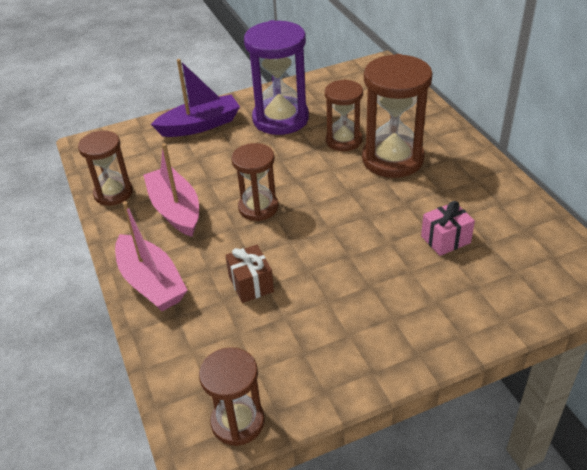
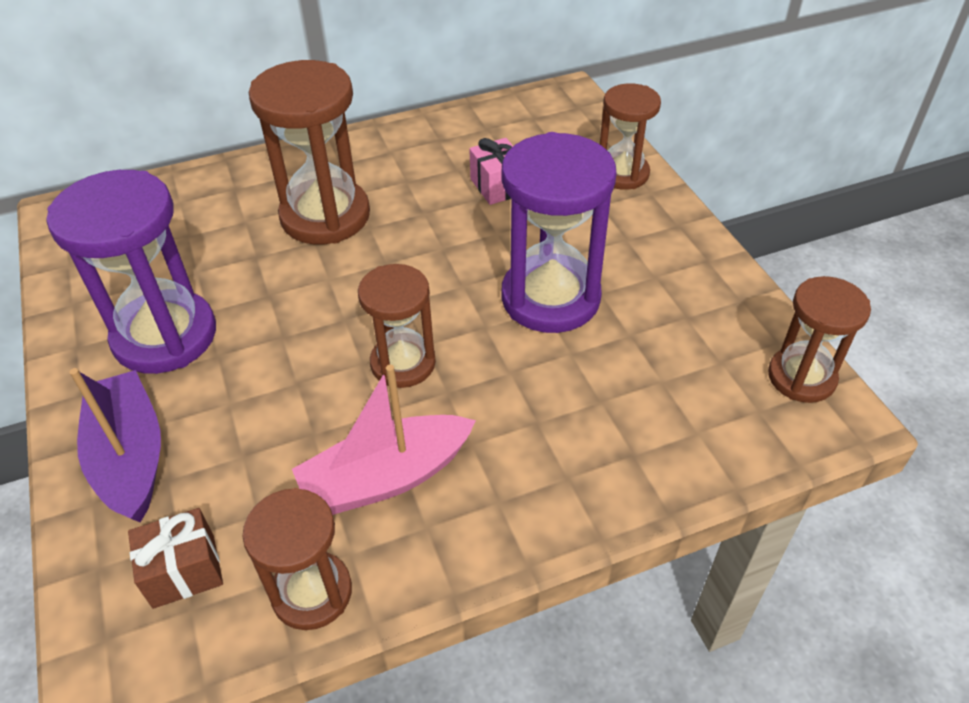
camera: 90 degrees left, 5 degrees up
(151, 283) = (565, 496): pink boat -> none
(251, 284) = (570, 369): brown gift -> brown gift (184, 571)
(319, 273) = (550, 298): none -> purple hourglass
(343, 140) = (261, 262): brown hourglass -> brown hourglass (622, 174)

